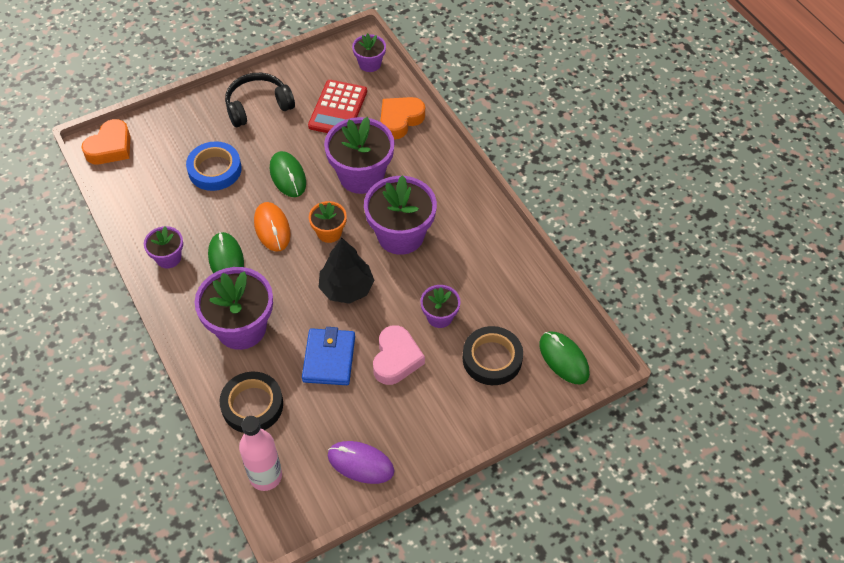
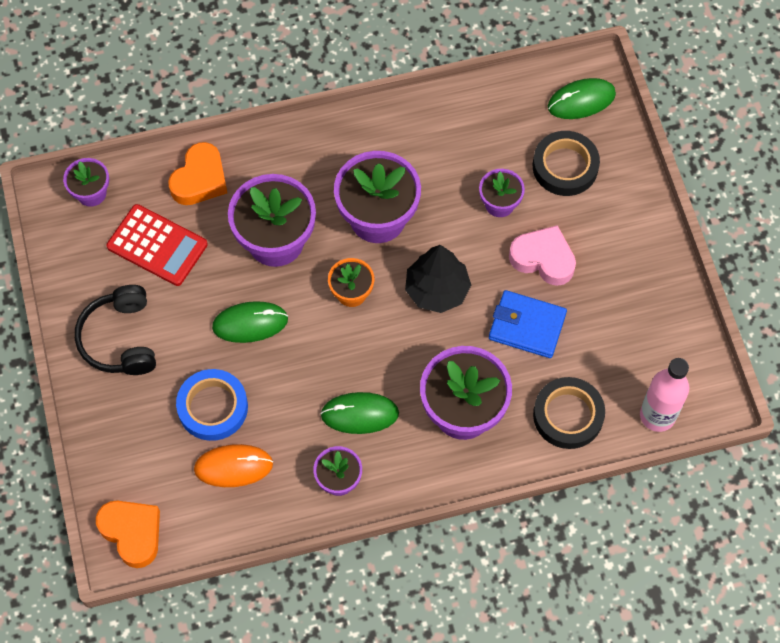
camera: 75 degrees left, 10 degrees up
(272, 228) = (327, 355): orange mouse -> orange mouse (233, 467)
(360, 463) = (661, 320): purple mouse -> none
(400, 120) = (200, 179): orange heart -> orange heart turned 120 degrees counterclockwise

